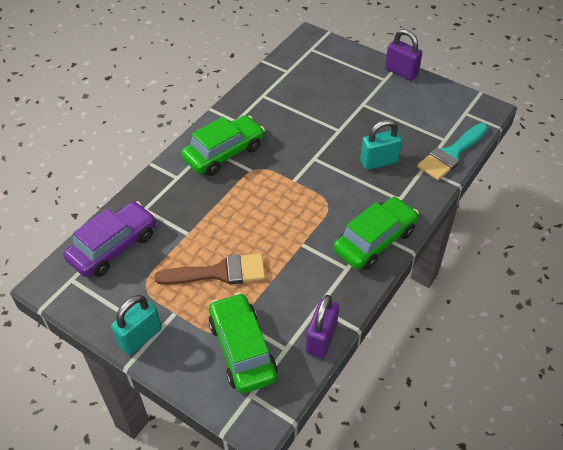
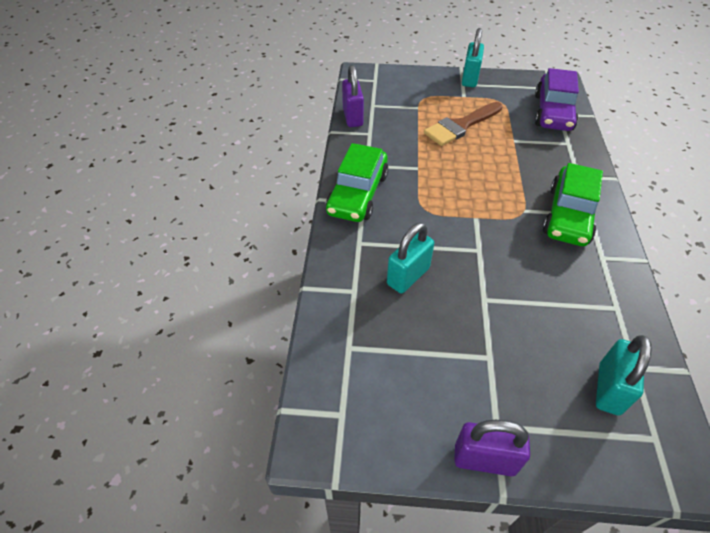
camera: 150 degrees right, 0 degrees up
(242, 349) = (400, 95): green car -> none
(312, 69) = (609, 389): none -> turquoise padlock
(451, 154) = (330, 326): turquoise brush -> none

